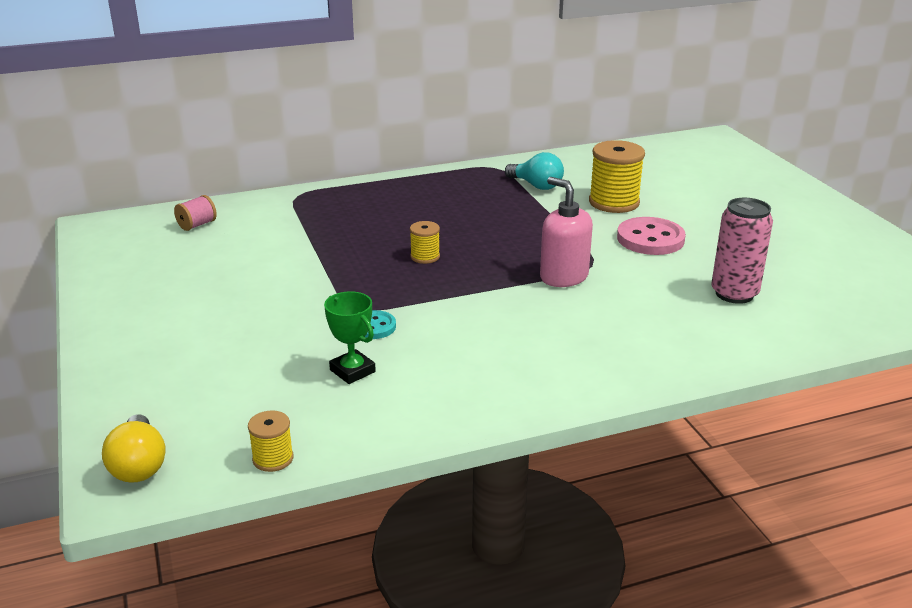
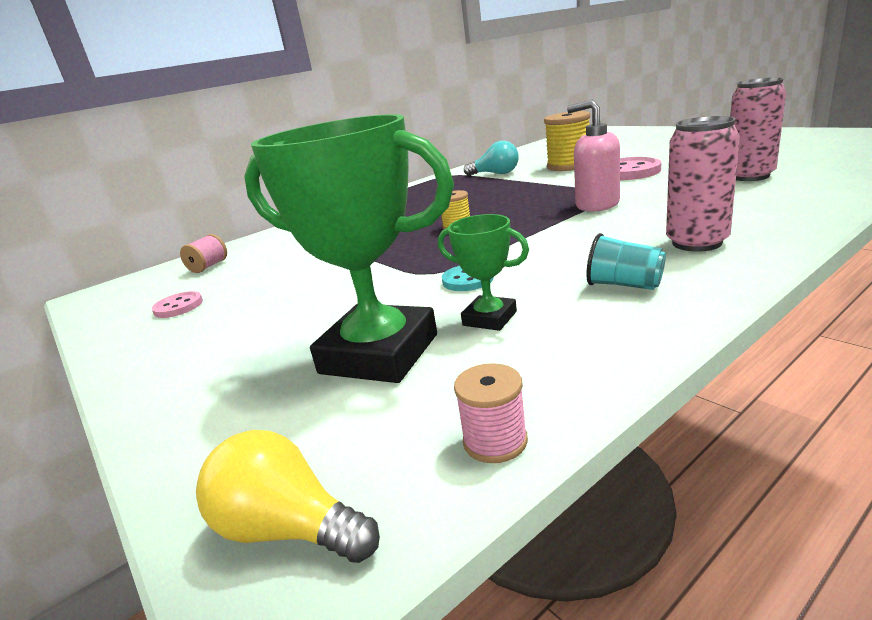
camera: 15 degrees left, 5 degrees down
(139, 465) = (289, 529): yellow light bulb -> yellow light bulb turned 150 degrees clockwise
(153, 268) = (178, 306): none -> pink button
(259, 372) = (379, 354): none -> green trophy
(273, 459) = (495, 441): yellow spool -> pink spool
(470, 378) = (624, 285): none -> turquoise cup
(573, 357) = (696, 243): none -> pink can

